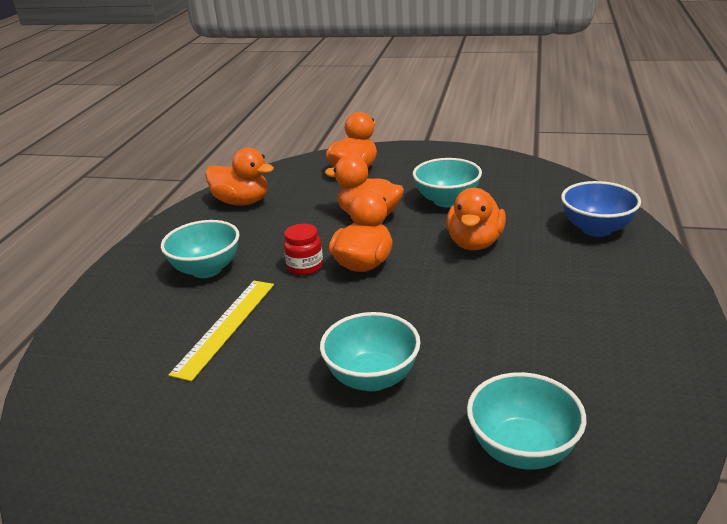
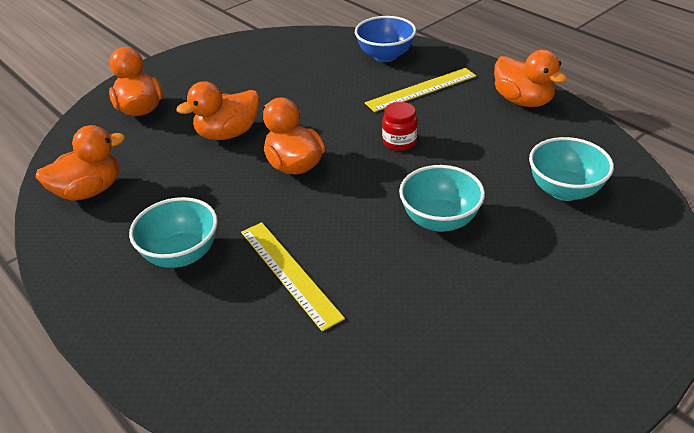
camera: 55 degrees left, 10 degrees up
(305, 267) = (257, 196): red jar -> red jar (399, 142)
(447, 201) = (262, 90): turquoise bowl -> none
(475, 243) = (336, 106): orange duck -> orange duck (523, 101)
(571, 274) = (421, 89): none -> yellow ruler

